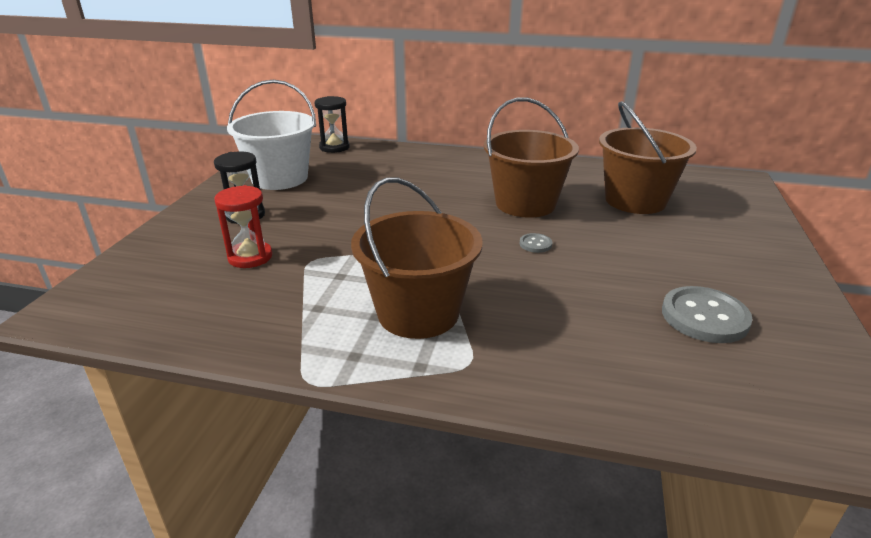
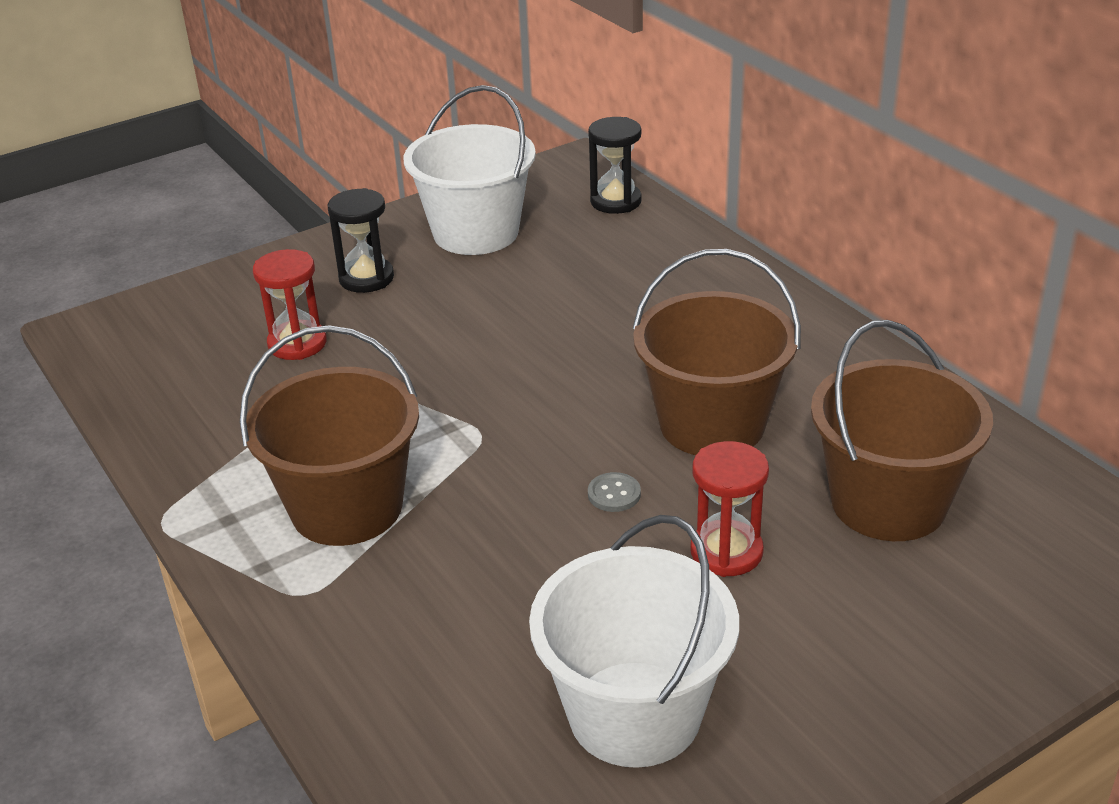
camera: 45 degrees right, 5 degrees up
(617, 242) = (726, 552): none -> red hourglass
(704, 317) = (634, 714): grey button -> white bucket

